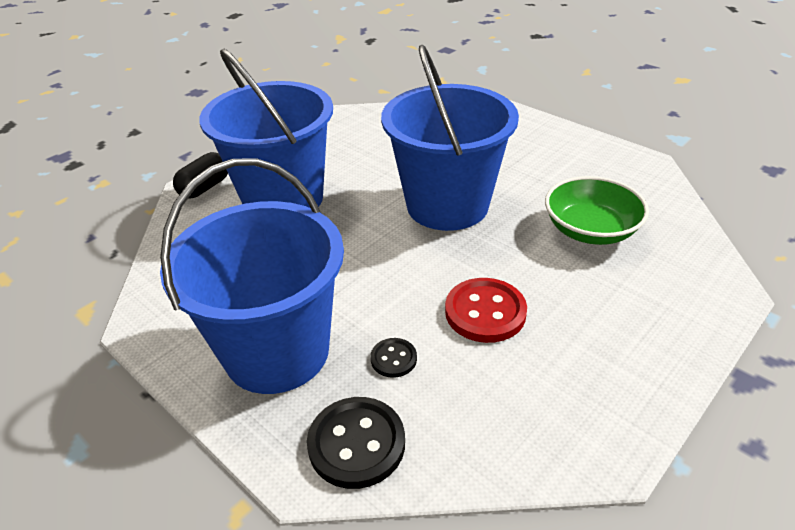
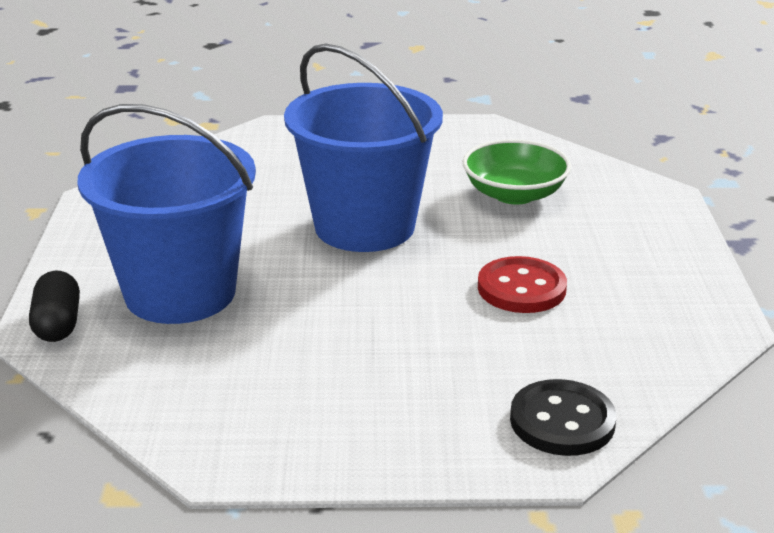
camera: 45 degrees left, 10 degrees down
(277, 351) = (394, 406): blue bucket -> none
(393, 359) = (501, 355): black button -> none

